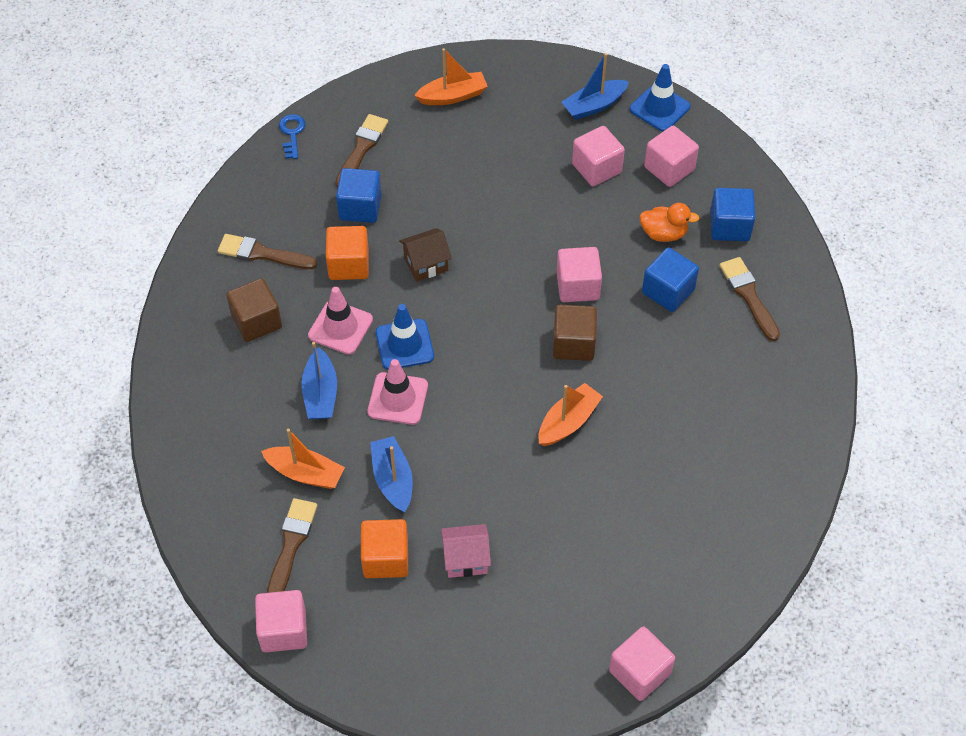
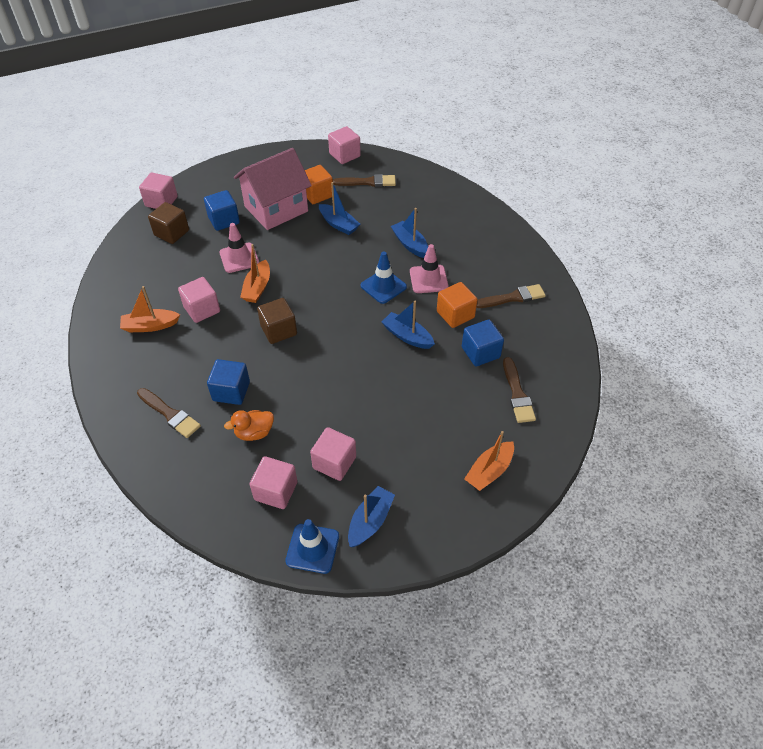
camera: 150 degrees right, 5 degrees down
(256, 321) = (479, 262): brown cube -> brown cube (171, 233)
(291, 545) = (368, 182): brown brush -> brown brush turned 75 degrees counterclockwise
(292, 134) = (574, 381): blue key -> none
(305, 473) = (386, 209): orange boat -> orange boat (150, 326)
(398, 399) = (365, 259): pink traffic cone -> pink traffic cone (239, 258)
(426, 264) = (407, 336): brown house -> blue boat
(466, 559) = (276, 209): pink house -> pink house, size x2.13
(577, 286) = (297, 367): pink cube -> pink cube (202, 309)
(729, 226) = (204, 462): blue cube -> blue cube (224, 220)

